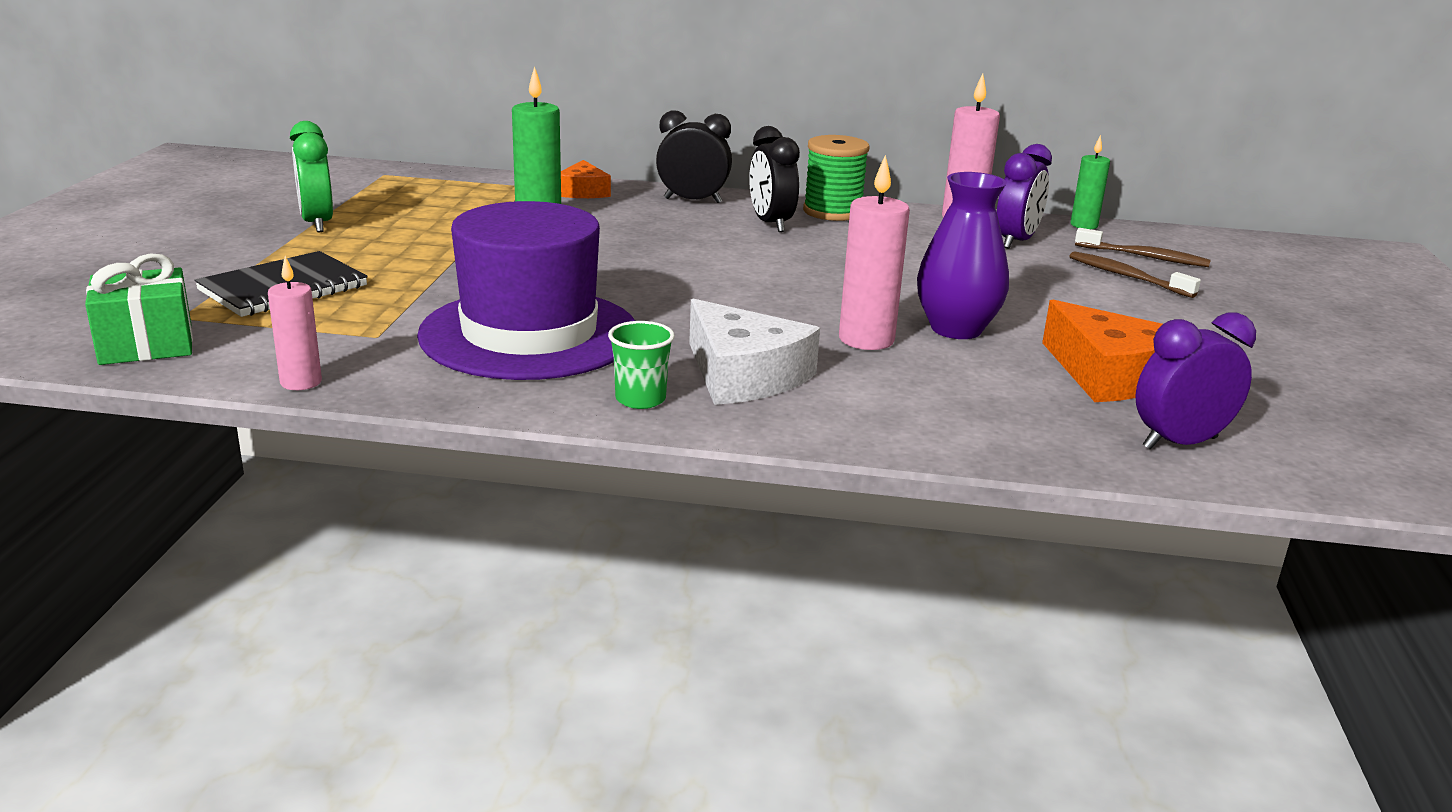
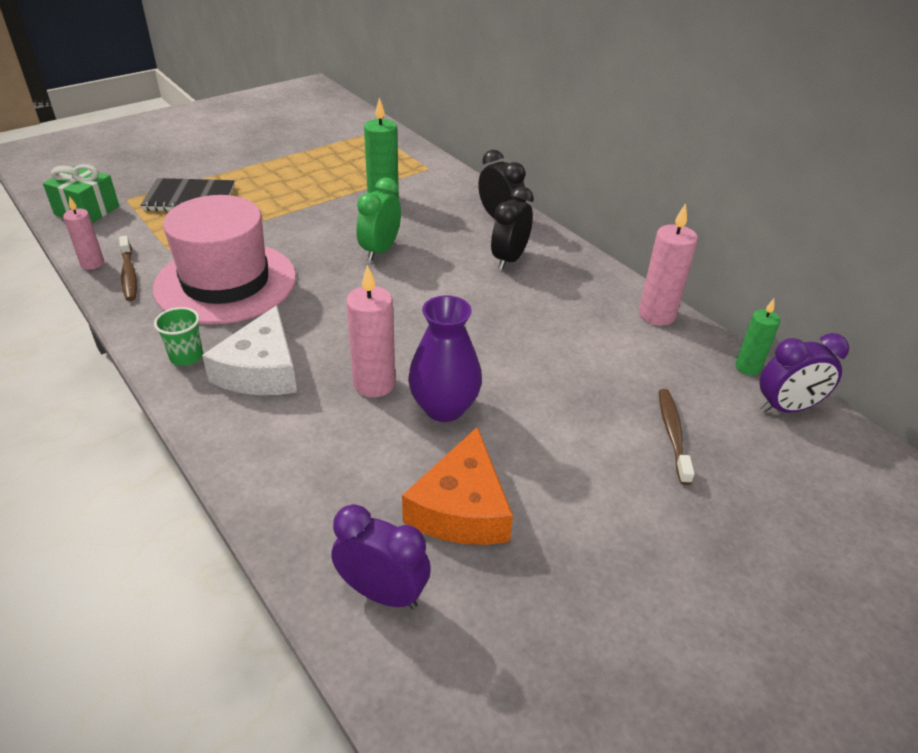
camera: 45 degrees right, 15 degrees up
(317, 223) = (279, 158): green clock -> green clock (380, 250)
(529, 334) = (226, 282): purple hat -> pink hat
(583, 191) = (450, 185): orange cheese -> none
(832, 212) = (572, 266): green spool -> none
(1016, 241) = (653, 356): purple clock -> purple clock (787, 408)
(1144, 257) = (732, 424): brown toothbrush -> brown toothbrush (129, 274)

